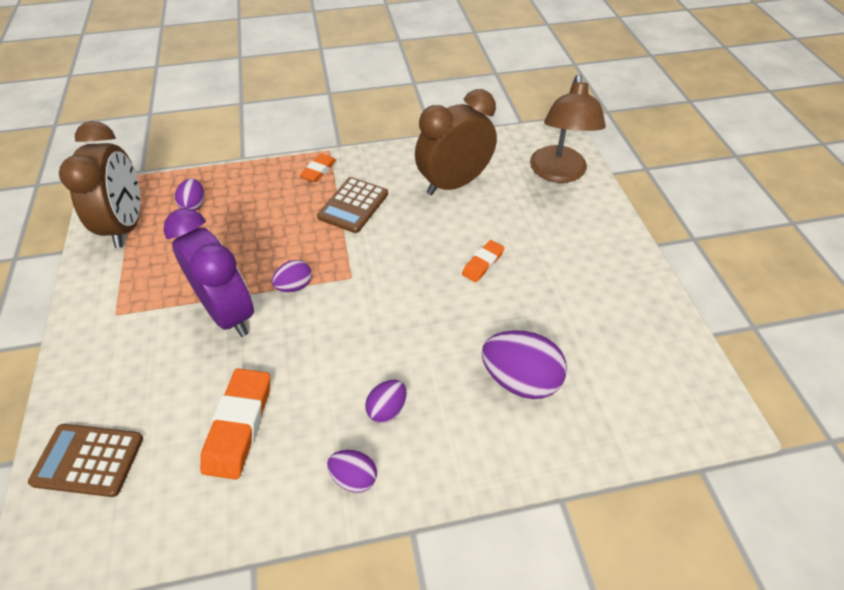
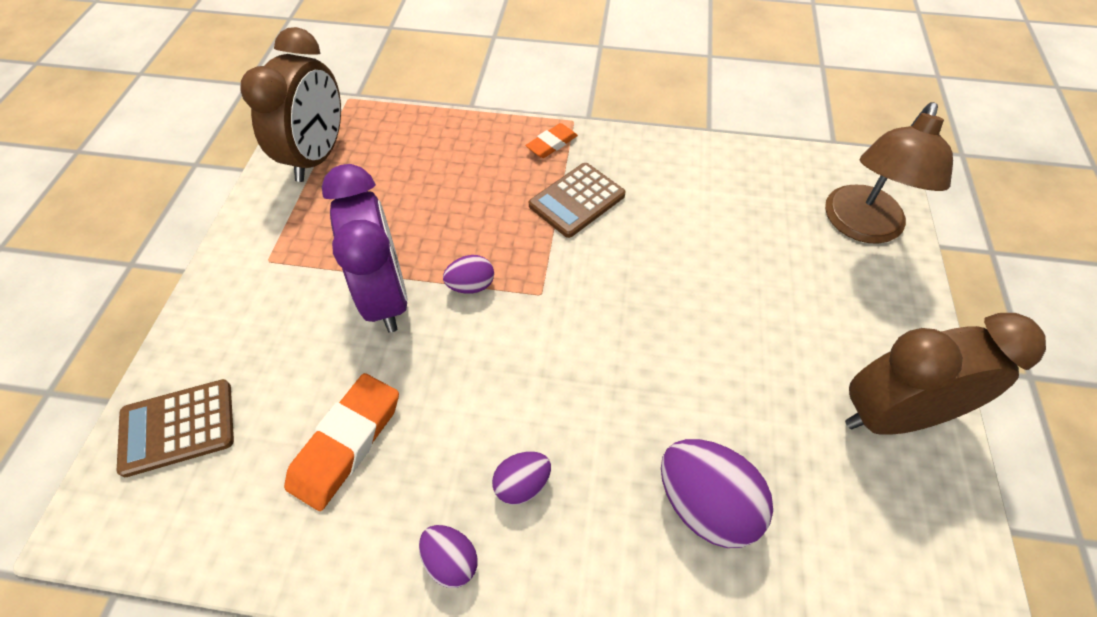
camera: 20 degrees right, 5 degrees up
(88, 460) = (178, 427): brown calculator -> brown calculator turned 45 degrees counterclockwise
(194, 205) = (396, 151): purple egg -> none
(453, 184) = (713, 204): brown clock -> brown clock (892, 415)
(483, 263) = (713, 325): orange eraser -> none

